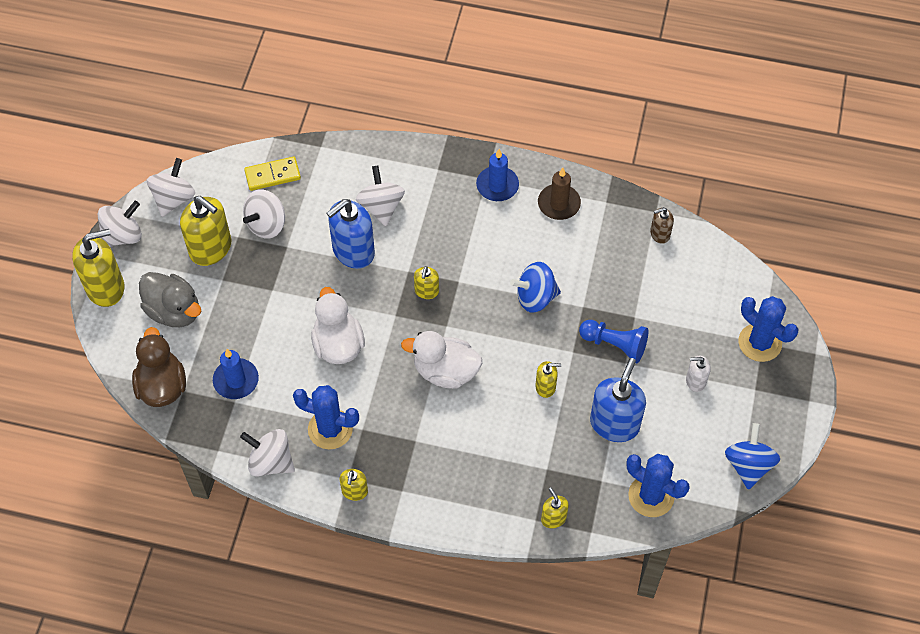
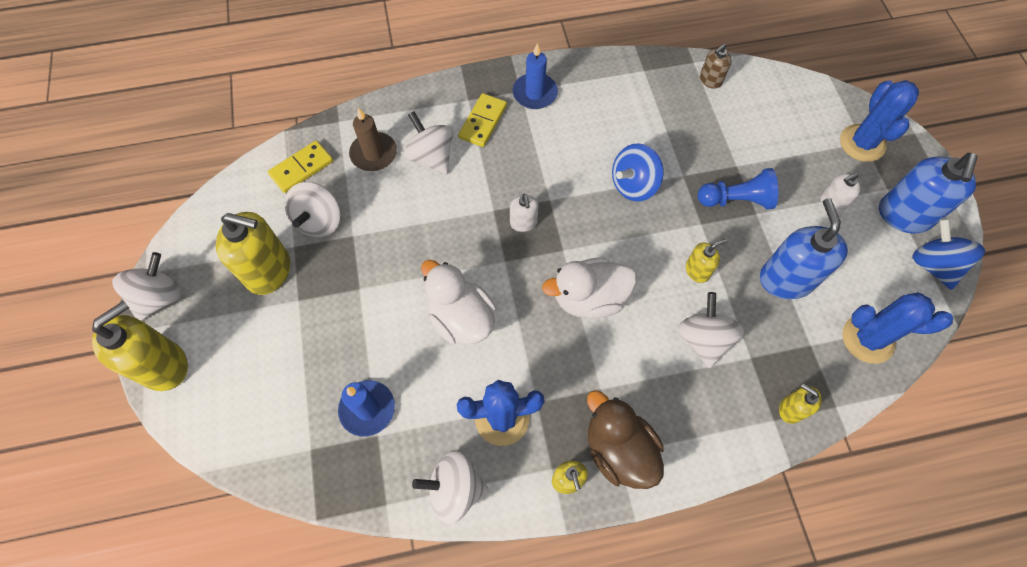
camera: 25 degrees left, 5 degrees up
(162, 386) = (283, 455): brown duck -> brown duck (618, 450)
(174, 199) = (202, 234): white spinning top -> white spinning top (703, 339)
(174, 311) = (258, 359): grey duck -> none
(353, 251) = (426, 212): blue soap dispenser -> blue soap dispenser (903, 215)
(426, 291) = (523, 223): yellow soap dispenser -> white soap dispenser
(439, 194) = (483, 122): none -> yellow domino
(559, 204) = (602, 88): brown candle -> brown candle (374, 154)
(760, 343) = (862, 143): blue cactus -> blue cactus turned 75 degrees clockwise

